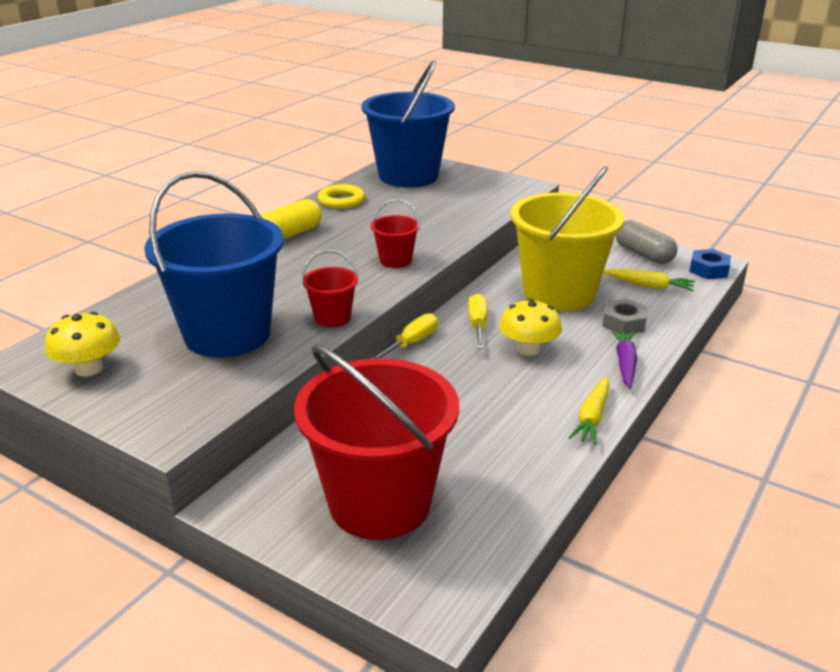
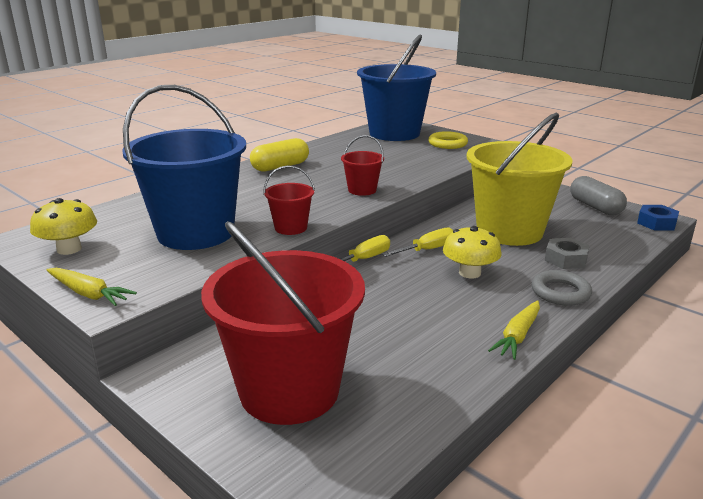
camera: 10 degrees right, 5 degrees down
(341, 200) = (332, 146): yellow ring -> yellow ring (447, 144)
(477, 324) = (428, 250): yellow screwdriver -> yellow screwdriver turned 45 degrees clockwise
(625, 363) = (560, 292): purple carrot -> grey ring
(649, 286) = (596, 232): yellow carrot -> yellow carrot (89, 294)

